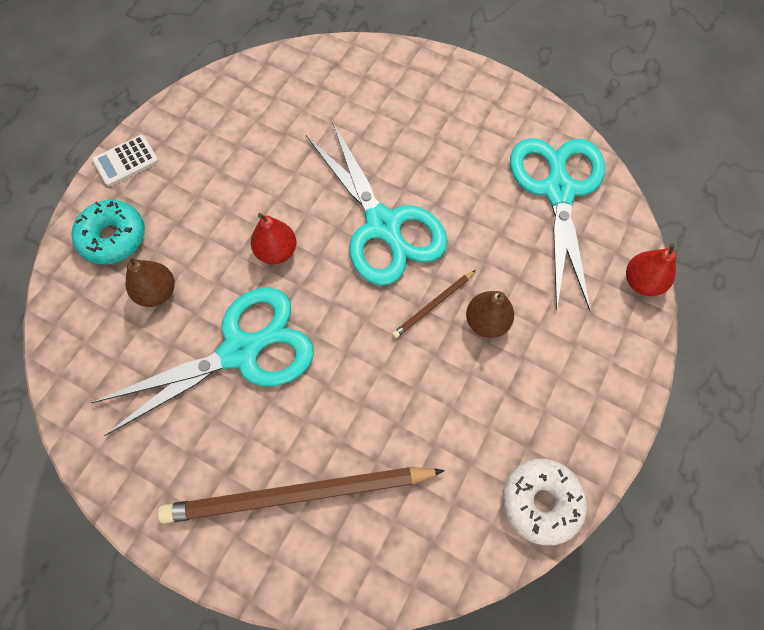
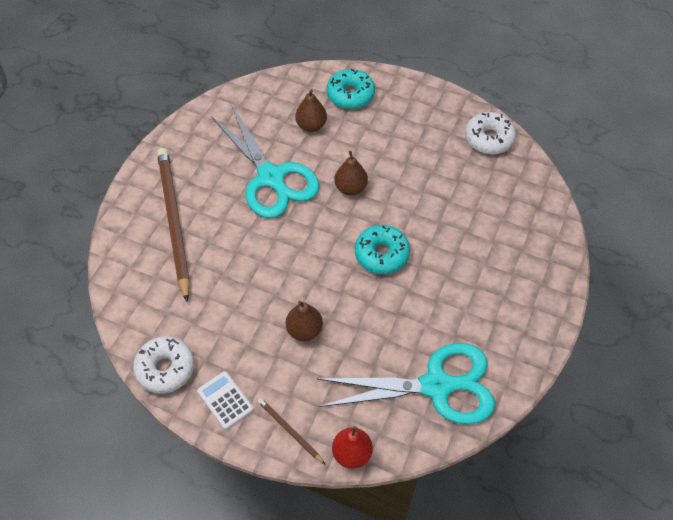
camera: 85 degrees right, 10 degrees down
(126, 161) = (414, 90): white calculator -> white calculator (225, 400)
(227, 93) = (489, 138): none -> white donut
(276, 251) = (350, 188): red pear -> brown pear
(383, 226) = (381, 254): turquoise scissors -> turquoise donut
(433, 305) = (315, 292): brown pencil -> brown pencil (289, 430)

